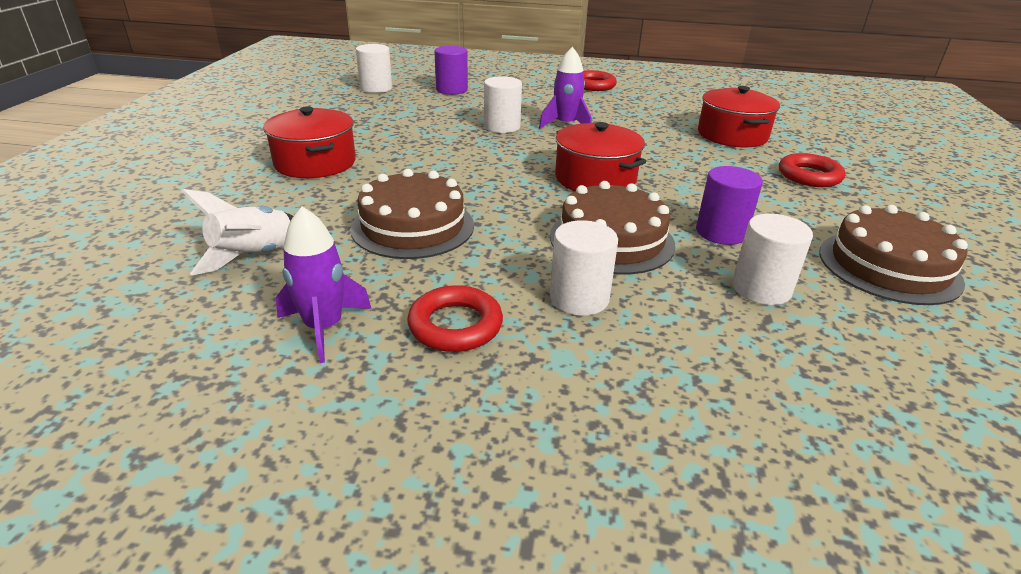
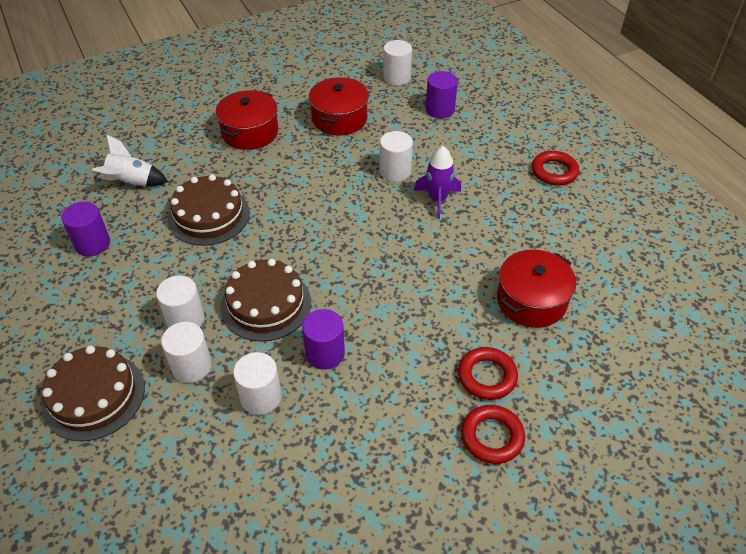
camera: 55 degrees right, 15 degrees up
(324, 327) = (92, 244): purple rocket -> purple cylinder
(455, 325) = (125, 285): red ring -> red ring (492, 437)
(595, 179) = (351, 258): red pot -> red pot (339, 118)
(670, 320) = (191, 366): none -> white cylinder
(888, 266) = (352, 461): brown cake -> brown cake (94, 396)

